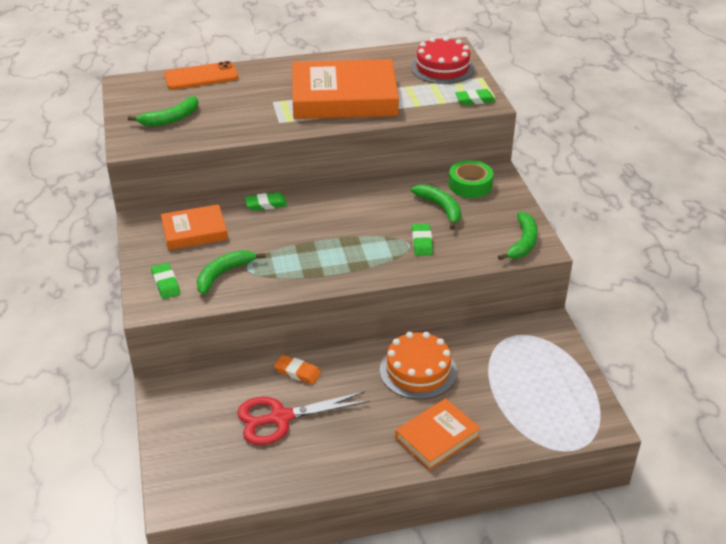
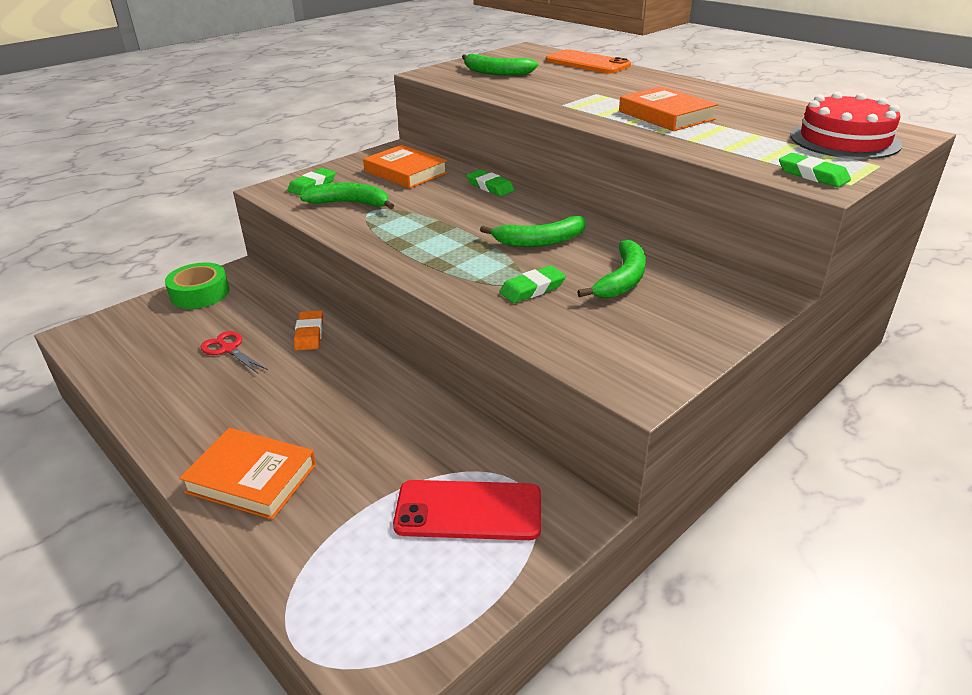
camera: 60 degrees right, 5 degrees down
(280, 418) = (229, 349): red scissors -> red scissors, size x0.54
(344, 97) = (666, 115): orange book -> orange book, size x0.54
(418, 370) = (372, 417): orange cake -> none
(470, 185) = (705, 284): green tape -> green tape (200, 293)
(523, 242) = (632, 367): green banana -> green banana (540, 241)
(523, 360) = (468, 510): none -> red phone

